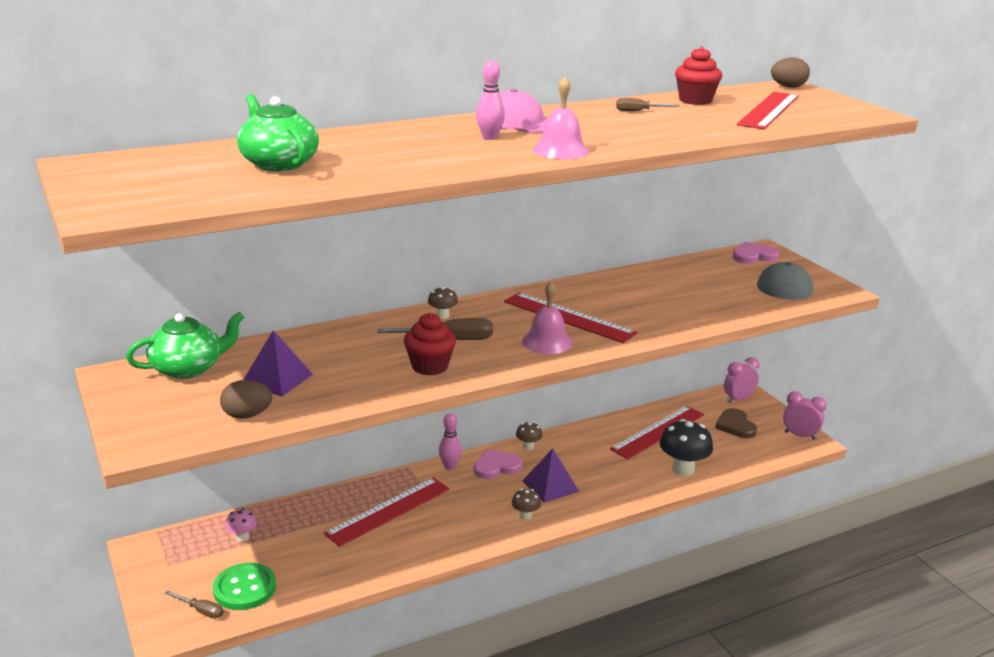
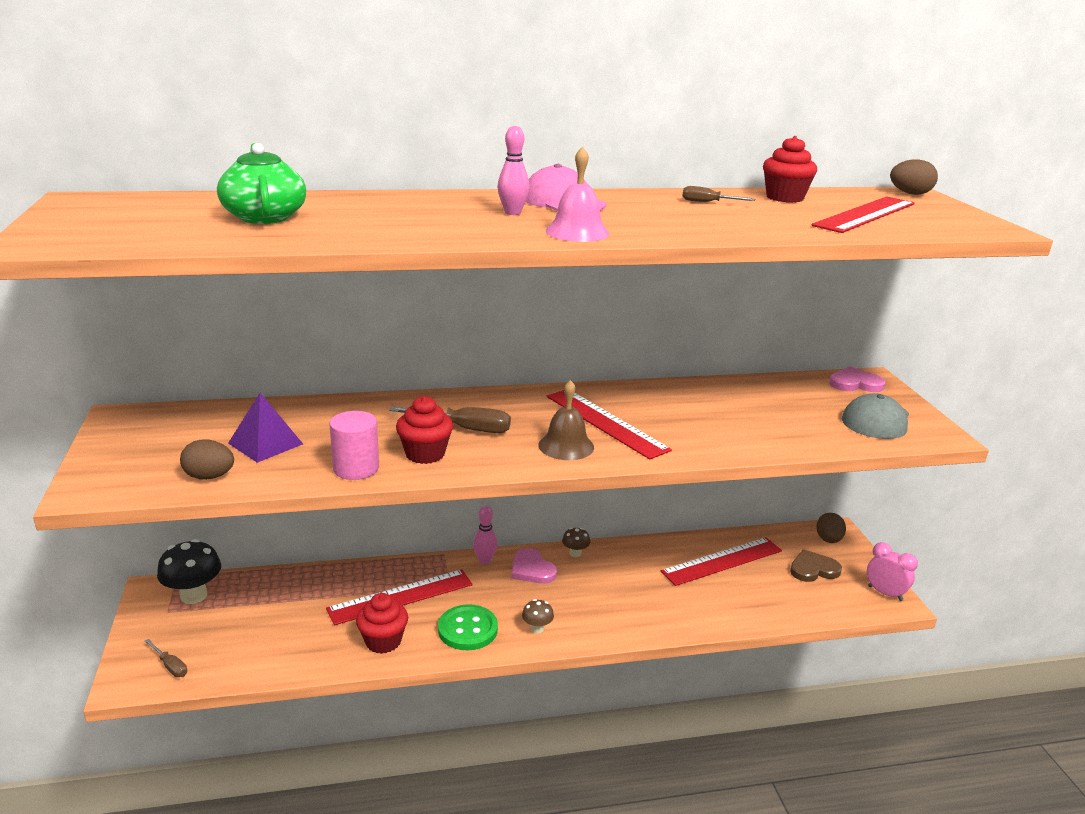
camera: 15 degrees right, 0 degrees up
(188, 368) = (191, 420): green teapot -> none
(242, 537) = (249, 597): pink mushroom -> none
(244, 588) = (222, 651): green button -> green button (467, 629)
(377, 388) = (356, 468): none -> pink cylinder
(393, 551) = (383, 641): none -> red cupcake
(442, 316) = (473, 403): brown mushroom -> none
(496, 467) = (532, 569): pink heart -> pink heart turned 120 degrees counterclockwise
(547, 342) = (566, 446): pink bell -> brown bell
(550, 486) = (578, 600): purple pyramid -> none
(683, 469) = (732, 608): black mushroom -> black mushroom (193, 595)
(735, 426) = (813, 569): brown heart -> brown heart turned 75 degrees clockwise
(738, 399) = (828, 540): pink clock -> brown egg

